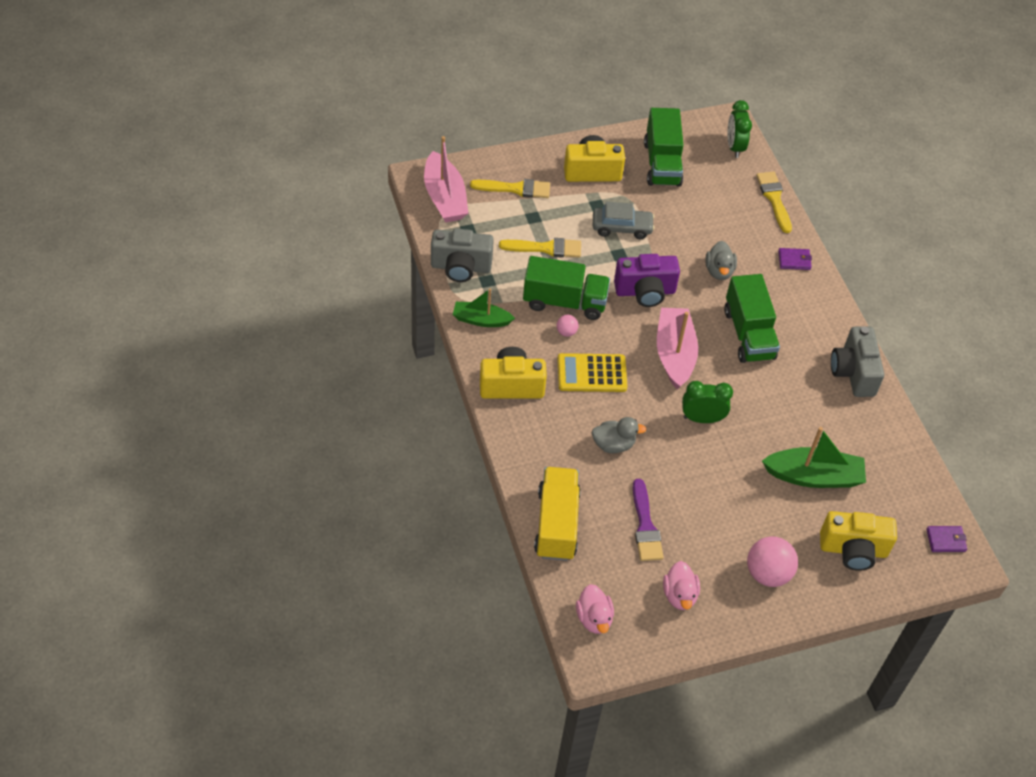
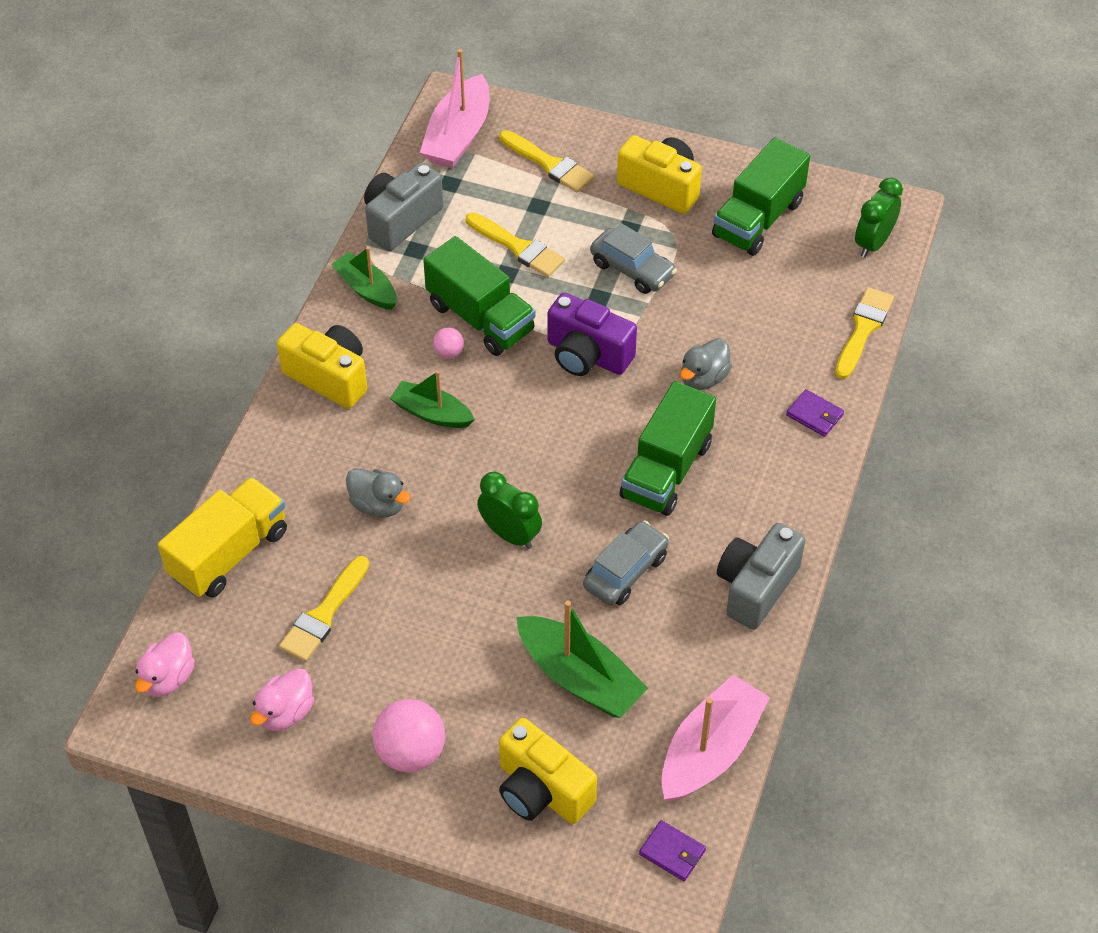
camera: 40 degrees right, 0 degrees up
(461, 267) = (401, 220): grey camera -> grey camera turned 90 degrees clockwise
(592, 373) = (432, 413): yellow calculator -> green boat
(645, 526) = (324, 614): purple brush -> yellow brush
(674, 354) = (551, 444): pink boat -> pink boat (710, 750)
(781, 403) = (625, 571): none -> grey car

